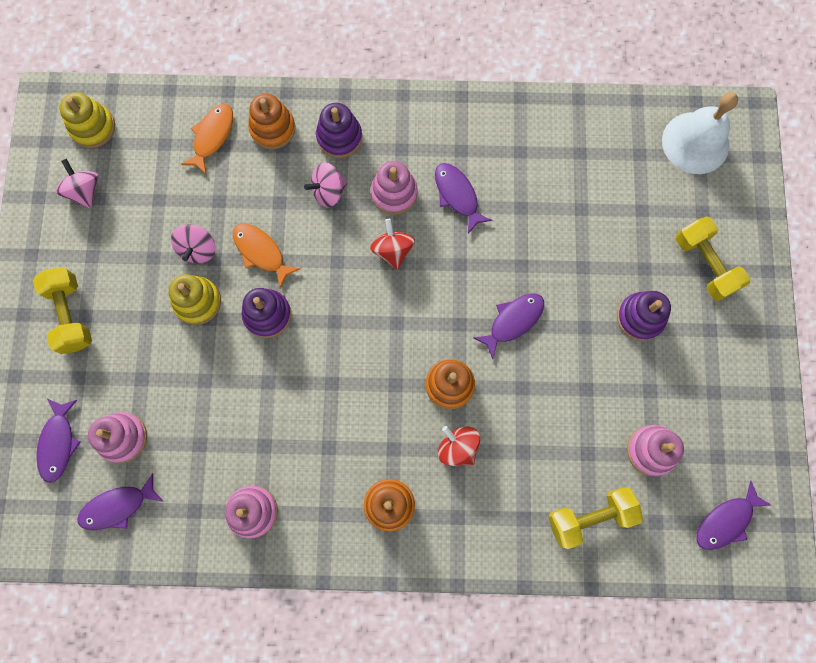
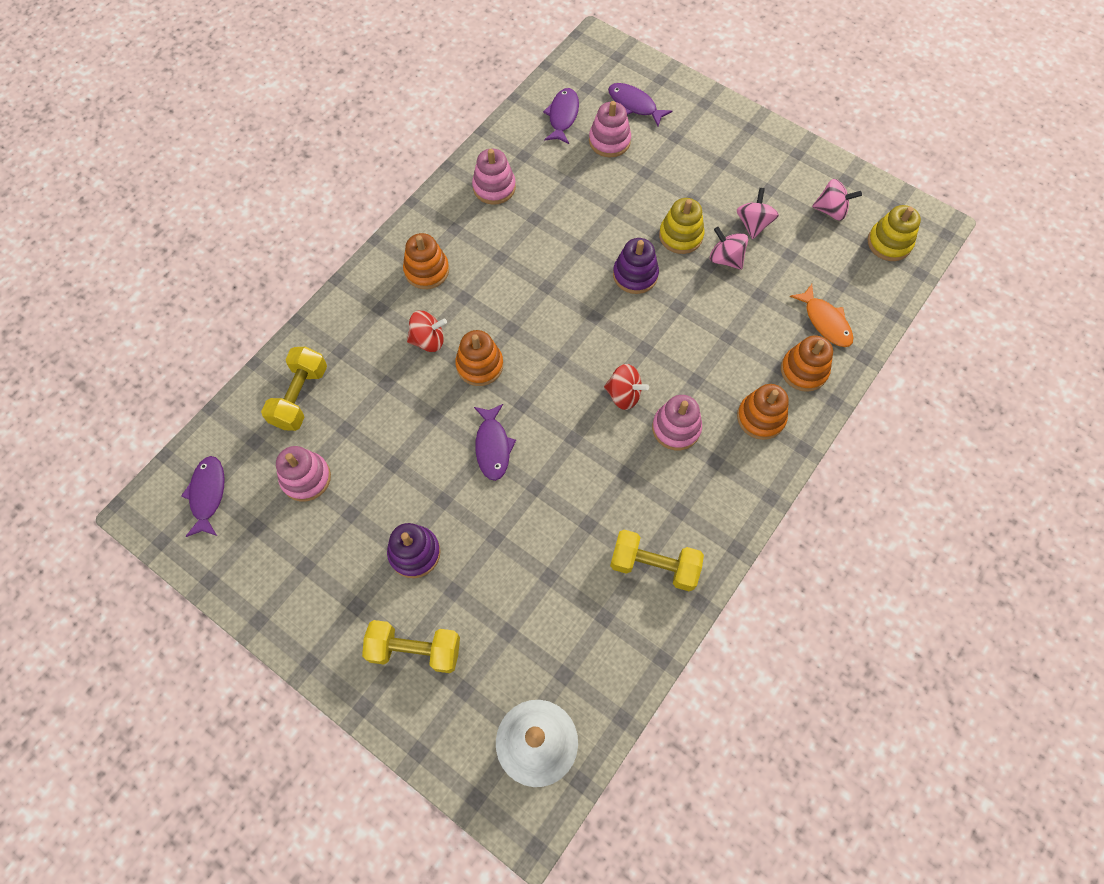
camera: 125 degrees right, 10 degrees down
(71, 315) = (728, 154): yellow dumbbell -> yellow dumbbell (654, 565)
(261, 252) = (691, 299): orange fish -> none
(328, 191) = (713, 378): pink spinning top -> pink spinning top (753, 224)
(339, 137) = (760, 417): purple stacking toy -> orange stacking toy
(457, 195) = (637, 478): purple fish -> none

